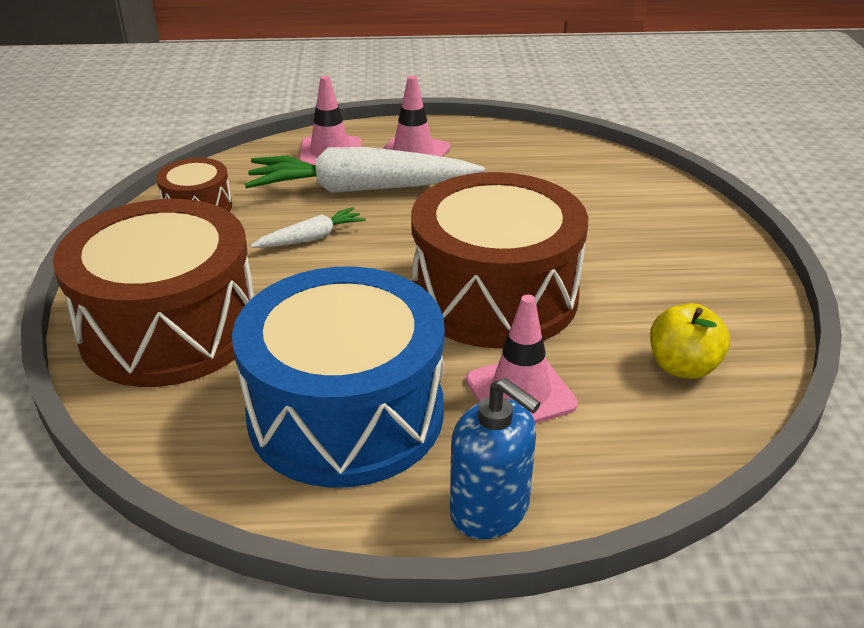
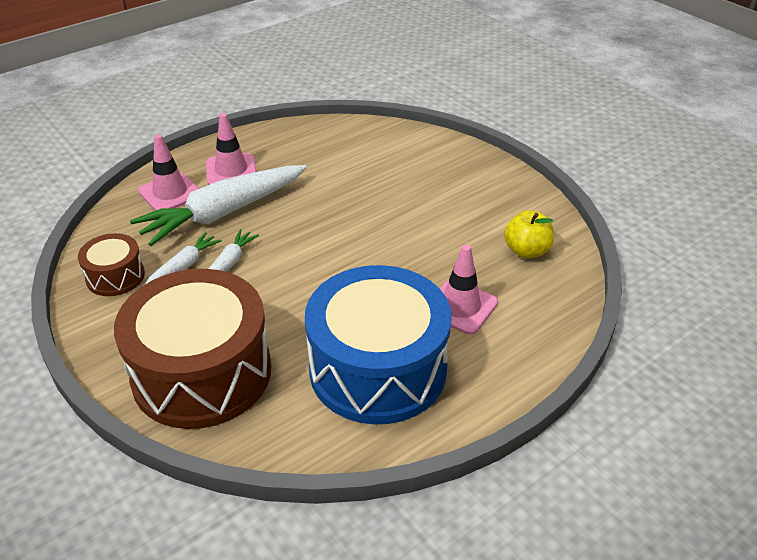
camera: 35 degrees left, 5 degrees up
(268, 223) = (184, 266): none -> white carrot
(490, 510) = (509, 381): blue soap dispenser -> none
(494, 295) = (388, 253): brown drum -> none

